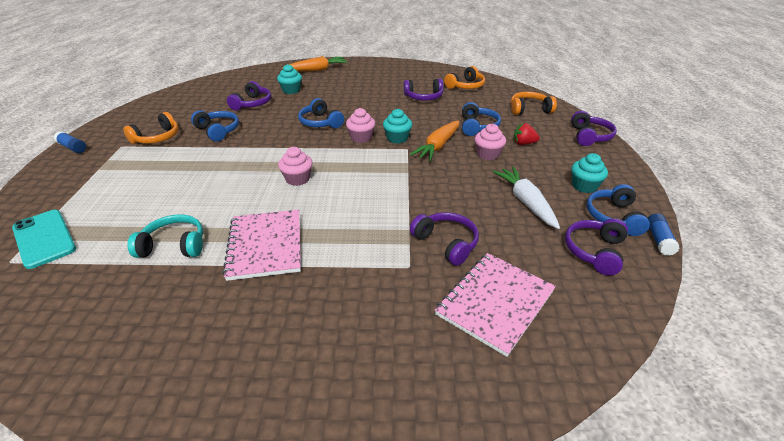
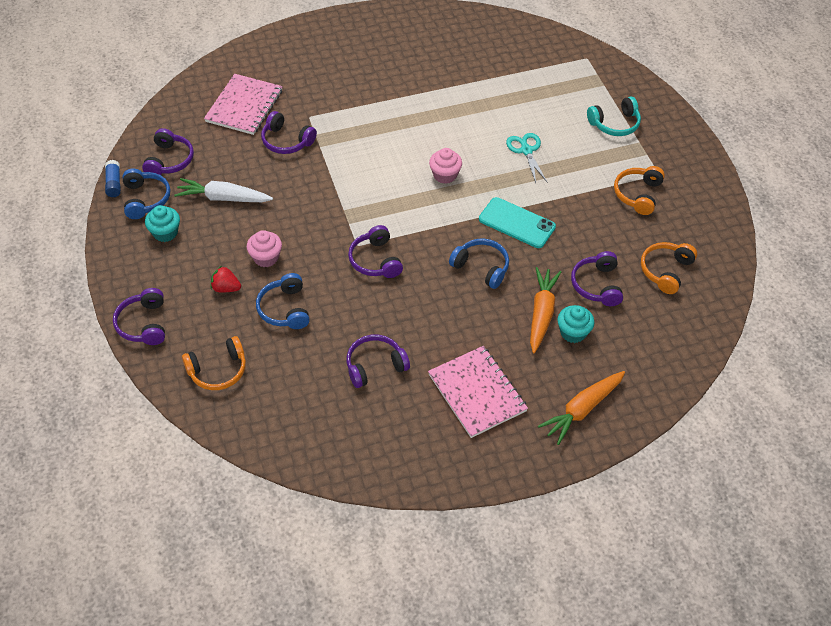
camera: 160 degrees right, 15 degrees up
(44, 238) = (588, 76): turquoise phone -> turquoise phone (516, 223)
(73, 148) = (702, 160): blue glue stick -> none
(174, 245) = (489, 93): turquoise headphones -> turquoise headphones (615, 124)
(204, 182) = (526, 150): none -> turquoise scissors
(218, 131) = (585, 222): blue headphones -> none
(265, 245) = (422, 108): pink notebook -> pink notebook (477, 393)
(361, 137) = (417, 251): pink cupcake -> none
(397, 138) = (375, 260): turquoise cupcake -> purple headphones
(438, 146) = (324, 258): orange carrot -> orange carrot (541, 313)
(466, 86) = (320, 419): orange headphones -> orange headphones (665, 271)
(523, 143) = (226, 288): red strawberry -> red strawberry turned 150 degrees counterclockwise
(526, 202) = (223, 198): white carrot -> white carrot turned 135 degrees clockwise

